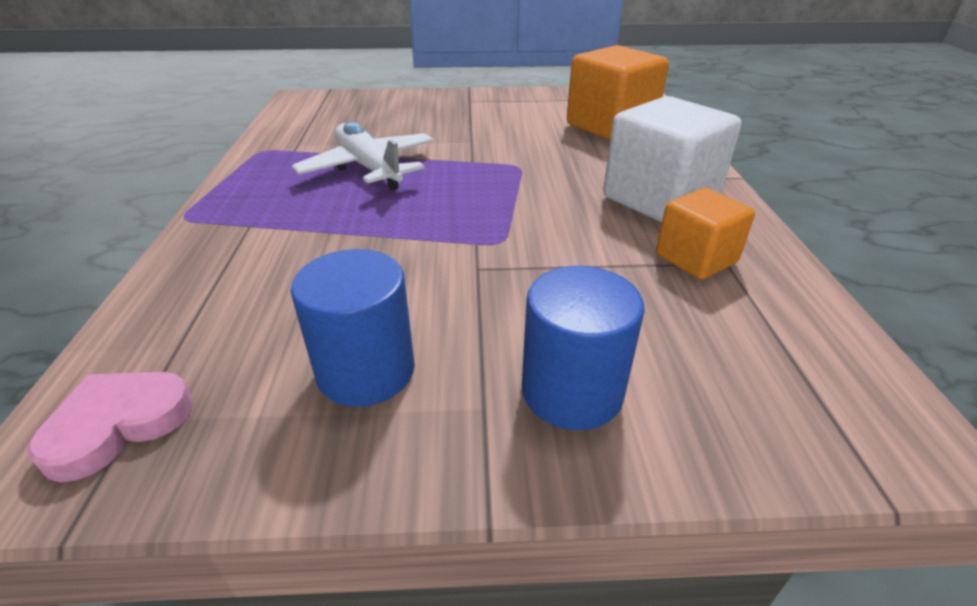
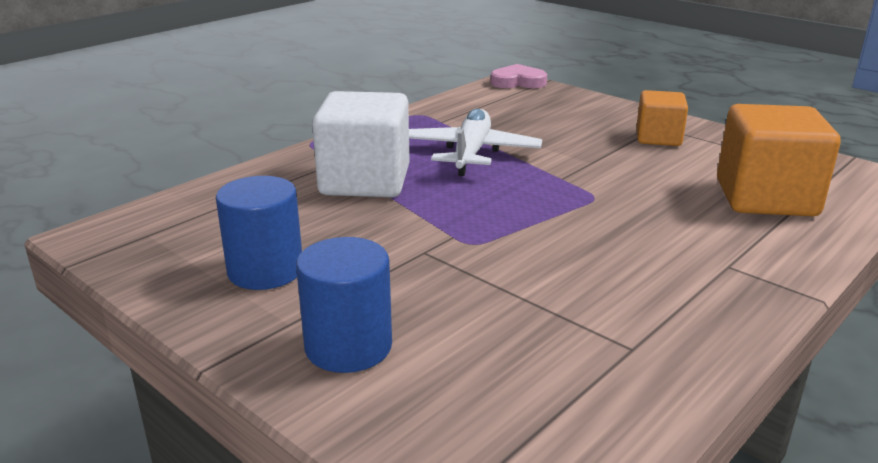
camera: 45 degrees right, 10 degrees down
(118, 425) = (139, 233): pink heart -> pink heart (518, 82)
(659, 199) = (675, 277): white cube -> white cube (365, 181)
(695, 259) = (607, 331): orange cube -> orange cube (658, 138)

